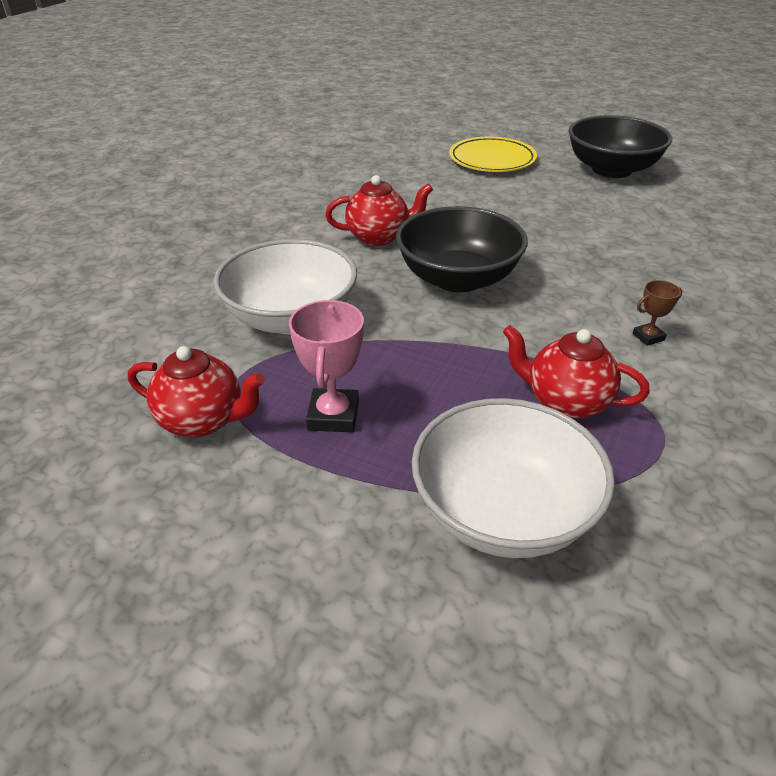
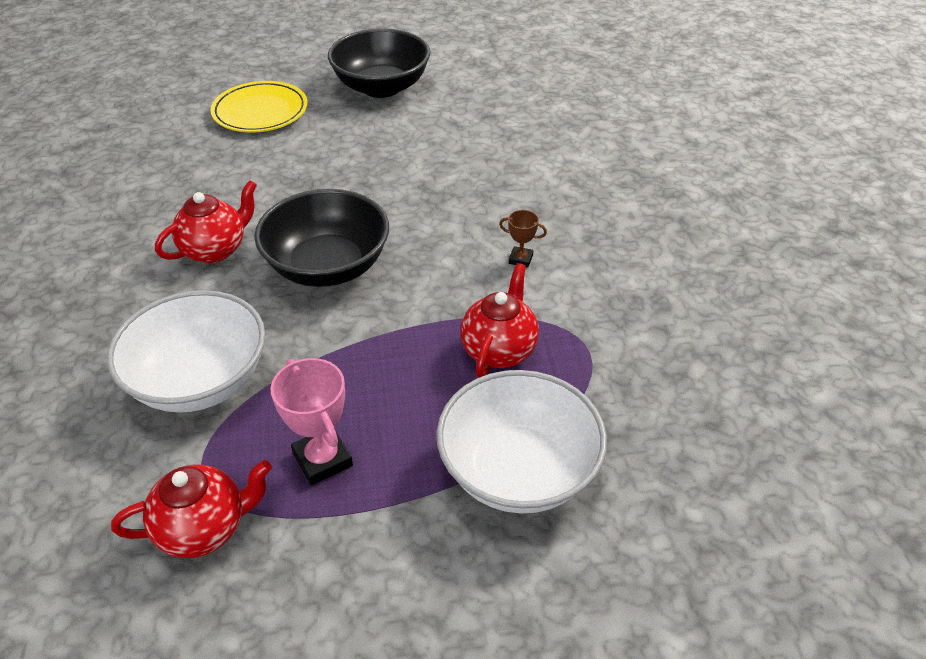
camera: 35 degrees left, 5 degrees up
(566, 402) = (499, 350): red teapot -> red teapot turned 120 degrees clockwise
(648, 337) = (520, 259): brown trophy -> brown trophy turned 75 degrees clockwise

